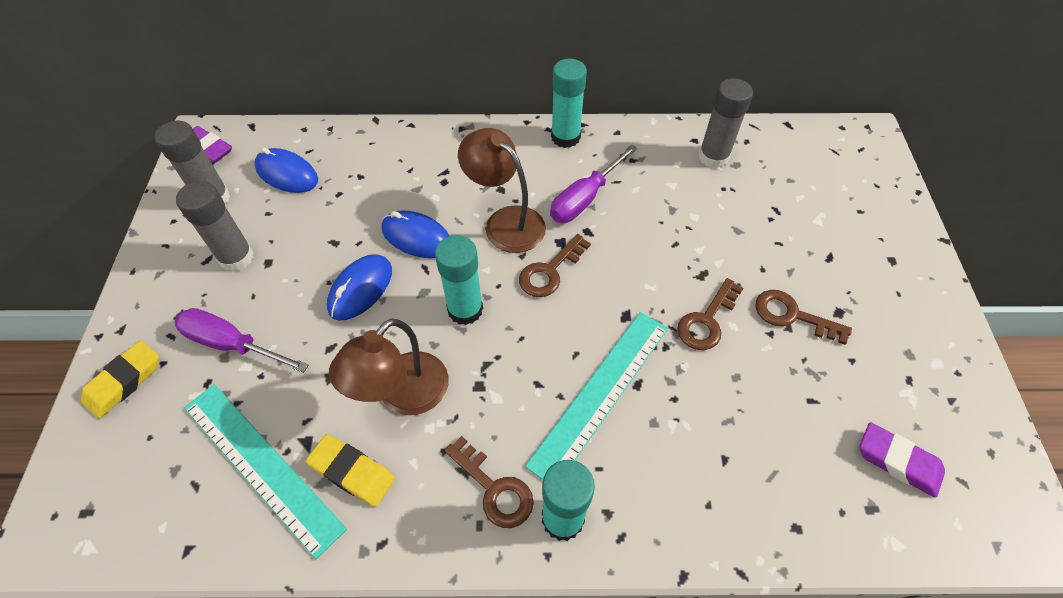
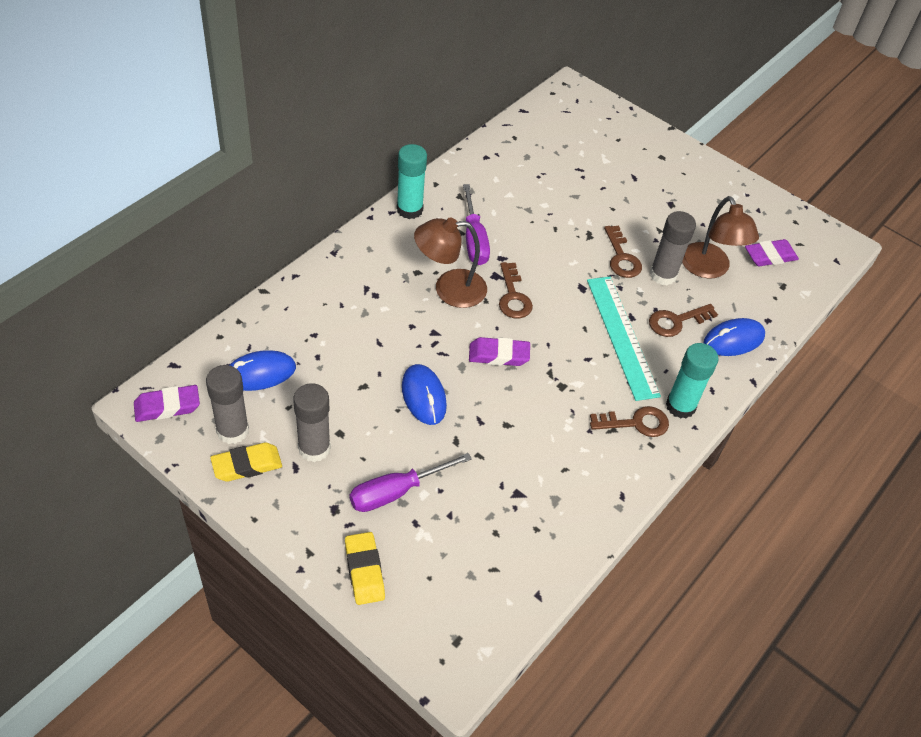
camera: 55 degrees left, 5 degrees down
(261, 466) = (513, 526): turquoise ruler -> none
(352, 472) = (562, 482): yellow eraser -> yellow eraser (247, 465)
(403, 395) = (532, 425): brown lamp -> brown lamp (709, 269)
(417, 237) = (411, 340): blue mouse -> blue mouse (733, 340)
(465, 309) = (498, 355): turquoise glue stick -> purple eraser
(713, 157) = (509, 160): grey glue stick -> grey glue stick (663, 275)
(792, 315) = (654, 222): brown key -> brown key (676, 321)

